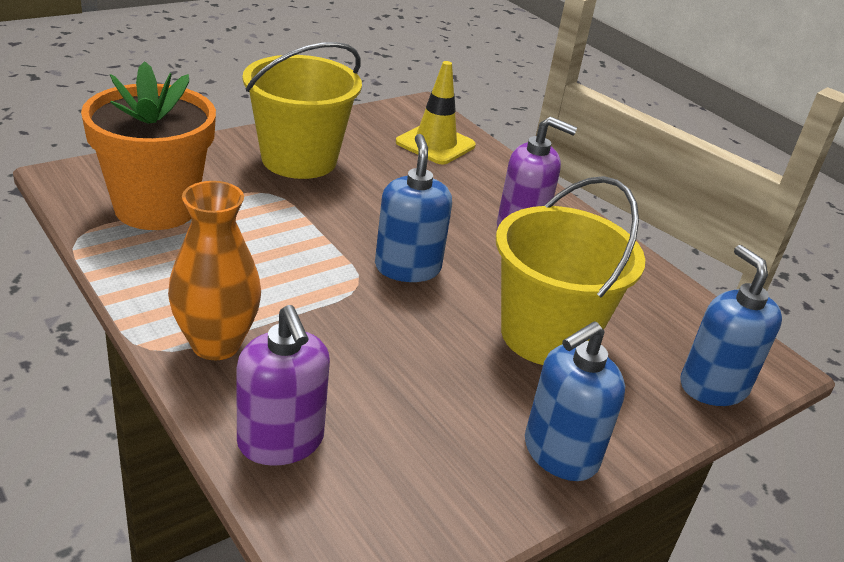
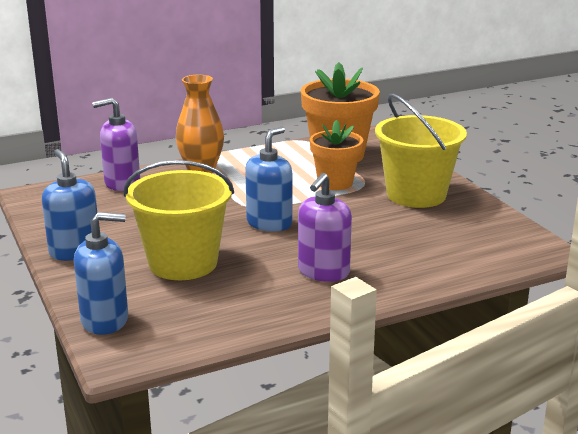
camera: 105 degrees right, 10 degrees down
(264, 214) = (335, 183): none -> orange flower pot
(407, 268) = (269, 223): blue soap dispenser -> blue soap dispenser turned 60 degrees counterclockwise
(435, 144) = (468, 249): yellow traffic cone -> none

